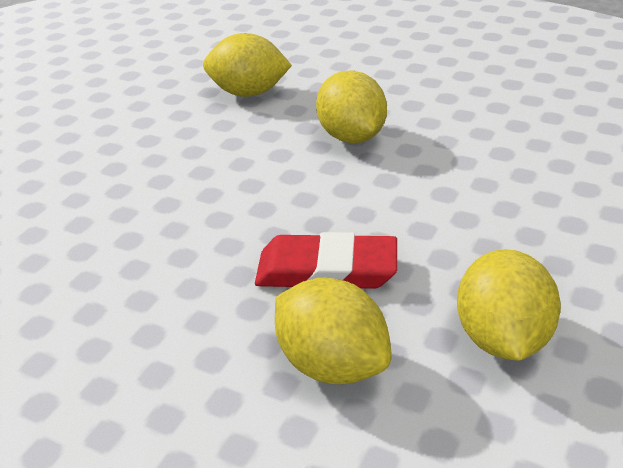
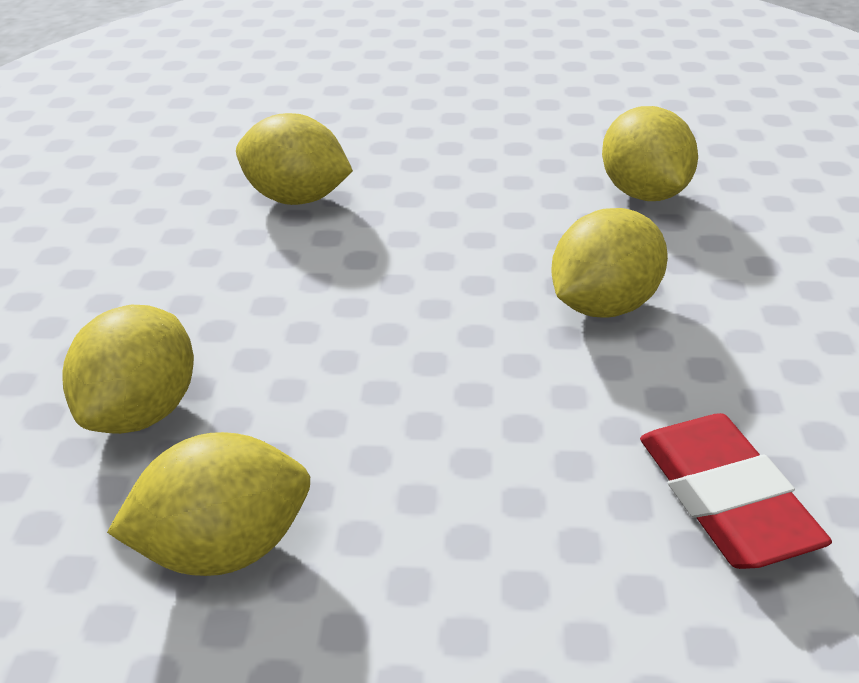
camera: 65 degrees right, 0 degrees up
(104, 233) = (297, 198): none -> yellow lemon
(326, 270) = (300, 364): red eraser -> red eraser (725, 499)

